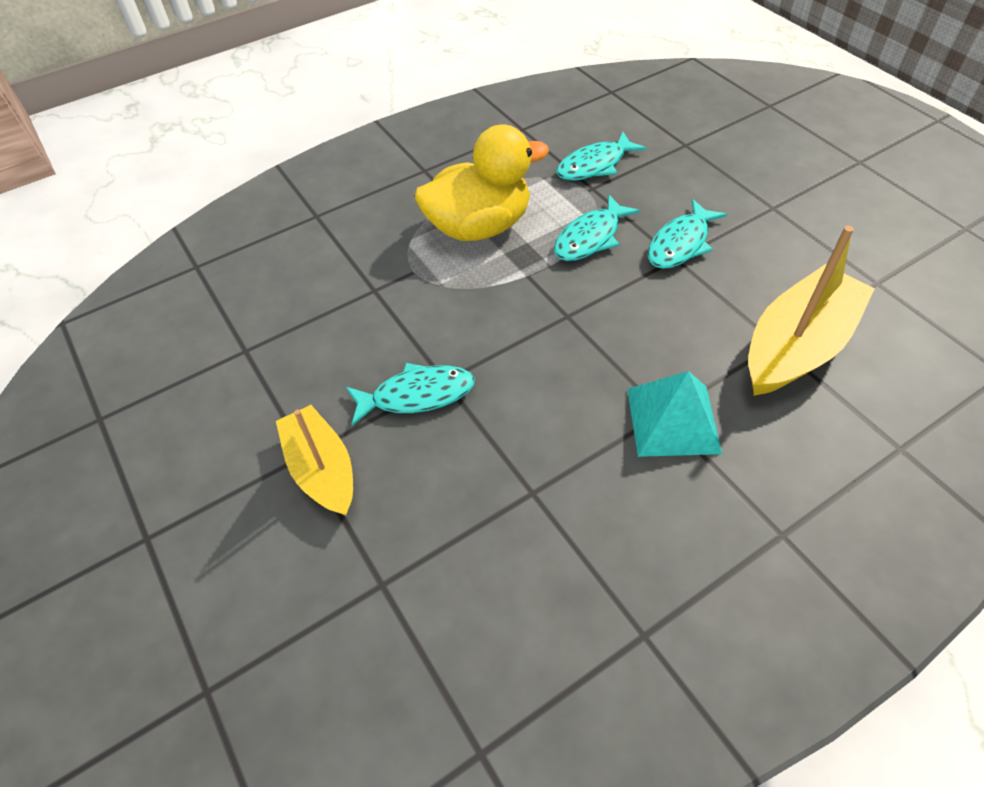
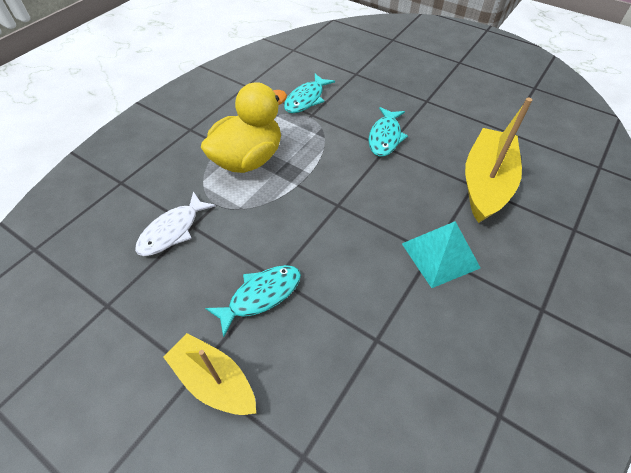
camera: 25 degrees left, 0 degrees up
(350, 289) = (172, 231): none -> white fish
(590, 238) = (327, 148): turquoise fish -> none

